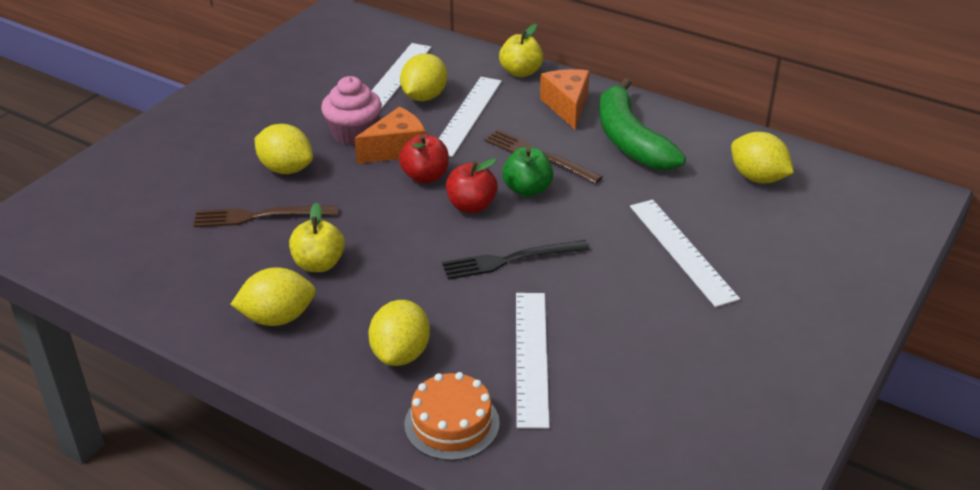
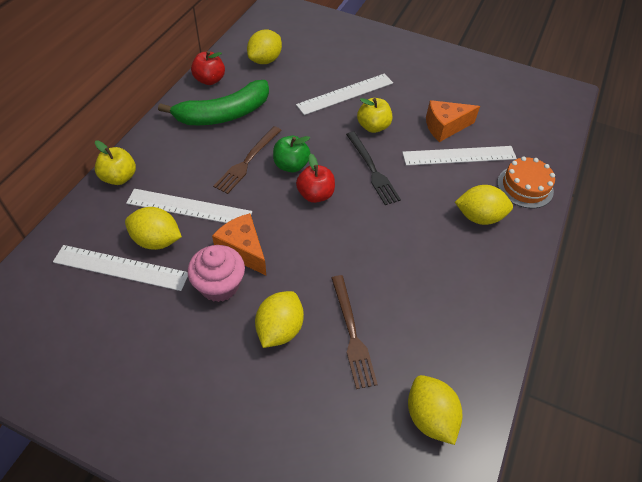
camera: 100 degrees left, 15 degrees up
(277, 318) = (469, 293): yellow lemon -> yellow lemon (429, 417)
(318, 264) = (403, 278): yellow apple -> yellow apple (373, 126)
(425, 176) = (281, 226): red apple -> red apple (209, 80)
(567, 106) = (176, 147): orange cheese -> orange cheese (445, 127)

